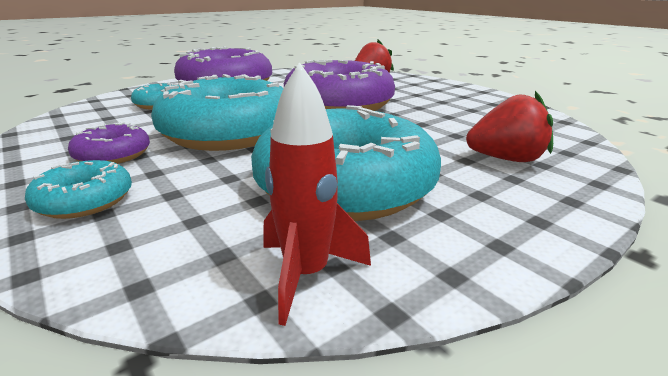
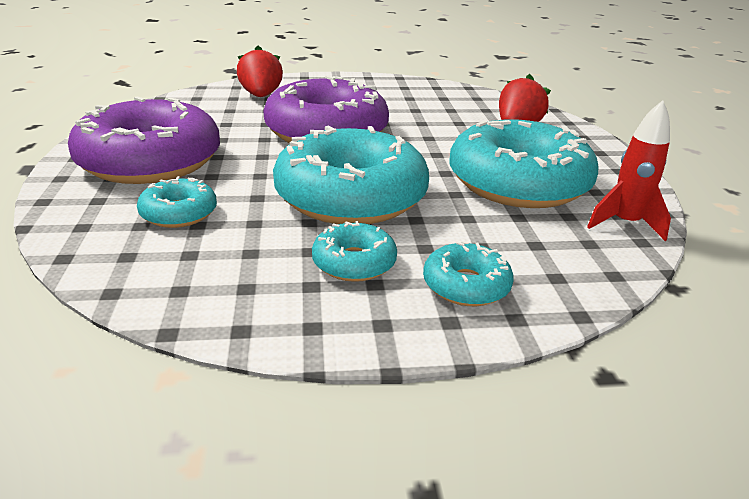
camera: 60 degrees left, 5 degrees up
(113, 155) = (354, 263): purple donut -> turquoise donut

